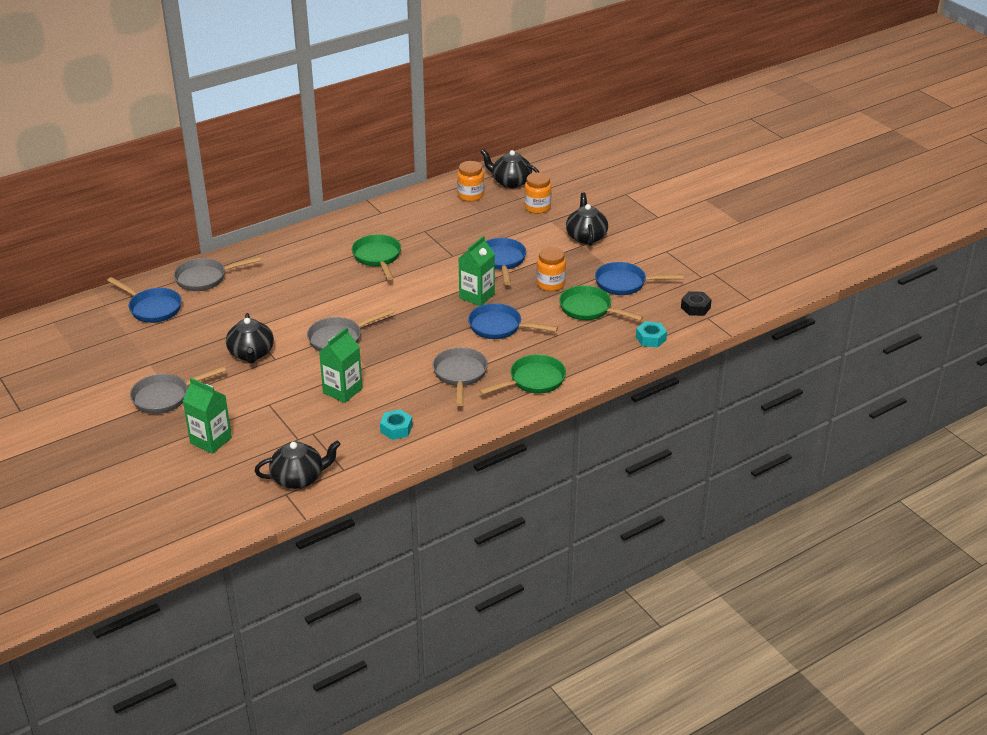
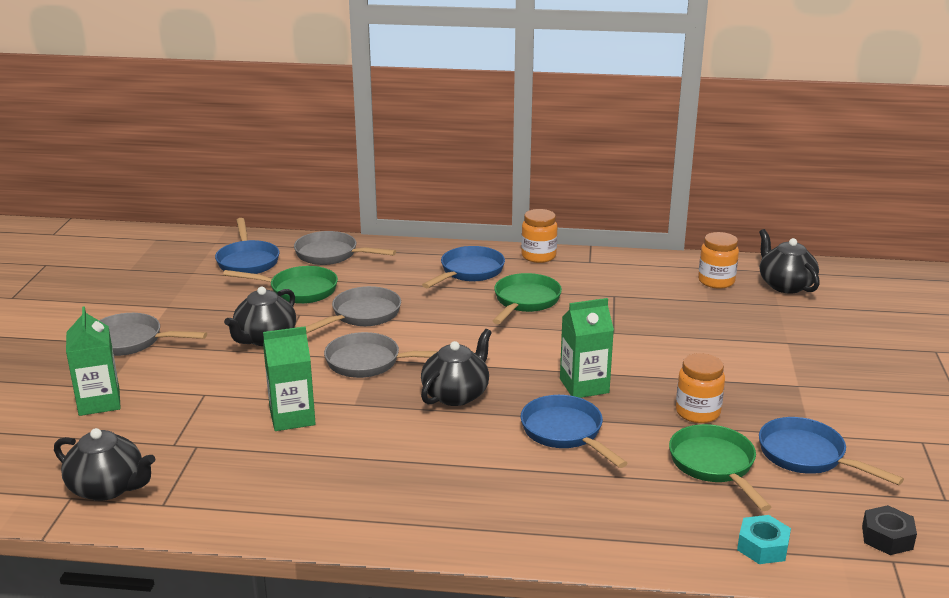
camera: 40 degrees right, 10 degrees down
(396, 429) = (283, 489): turquoise nut -> none
(460, 375) = (442, 465): grey pan -> grey pan (362, 315)
(501, 261) = (666, 361): blue pan -> blue pan (469, 272)
(533, 380) = (522, 518): green pan -> green pan (298, 290)
(537, 207) = (787, 322): orange jar -> orange jar (538, 256)
(586, 237) = (816, 378): black teapot -> black teapot (456, 394)

